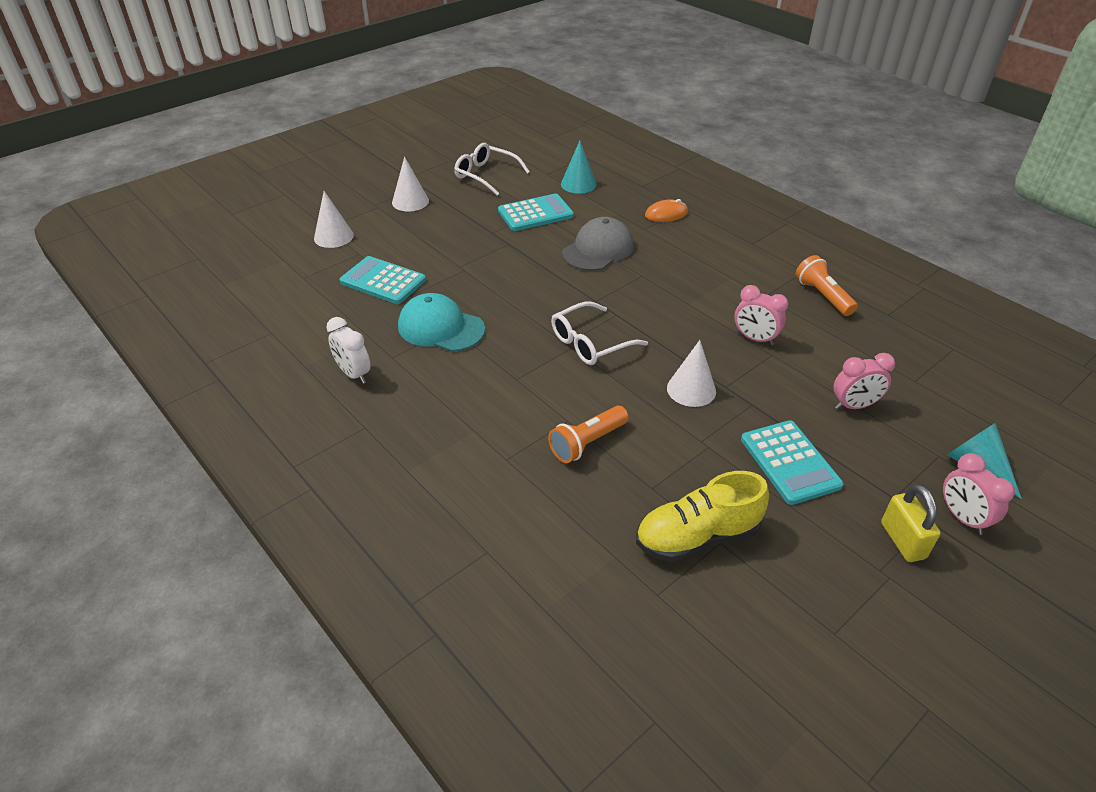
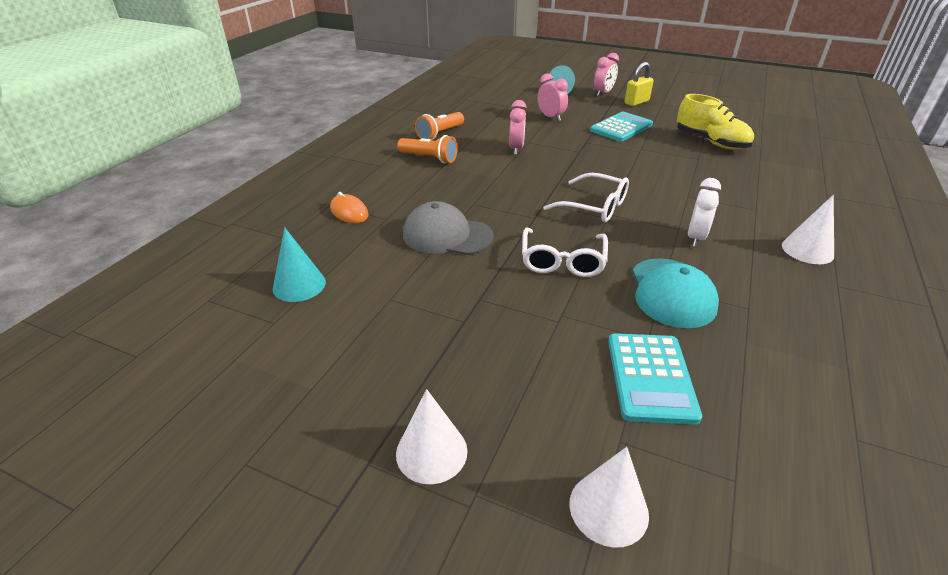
camera: 115 degrees left, 5 degrees down
(354, 374) = (803, 323): white clock -> white clock (695, 238)
(486, 175) = (299, 387): white glasses -> white glasses (562, 260)
(535, 213) = (396, 298): turquoise calculator -> none
(587, 443) = (696, 184): orange flashlight -> orange flashlight (429, 158)
(691, 389) = (597, 161): white cone -> white cone (807, 250)

